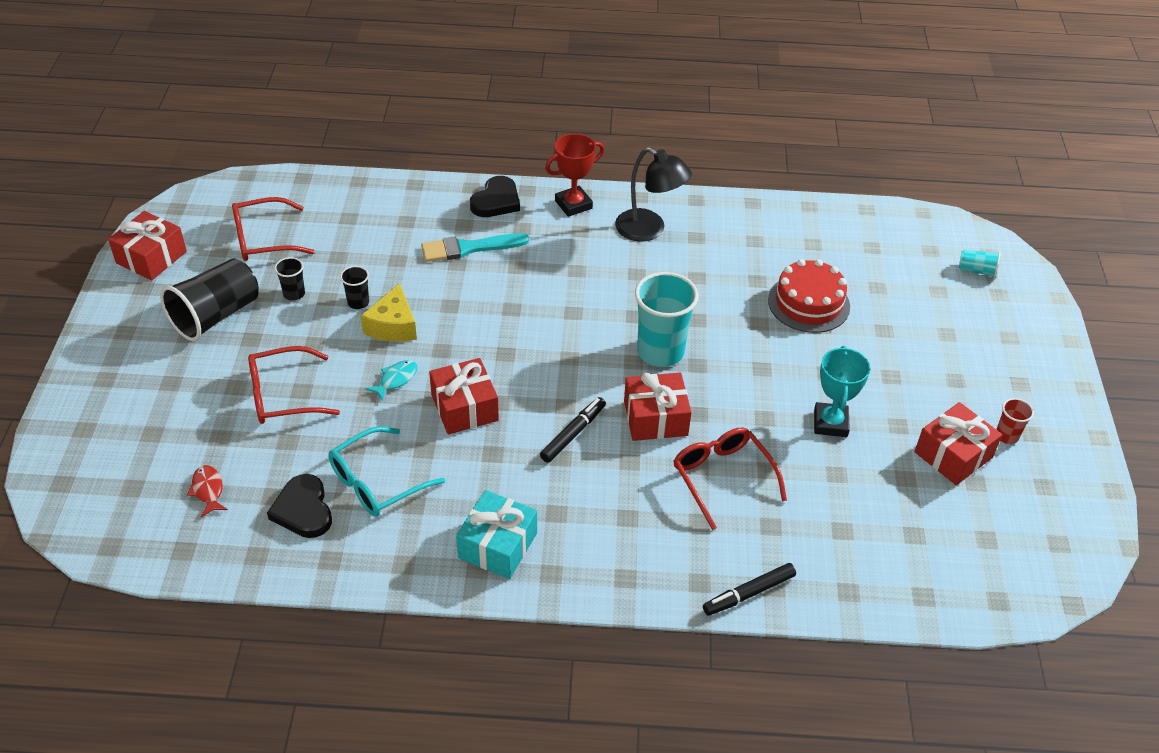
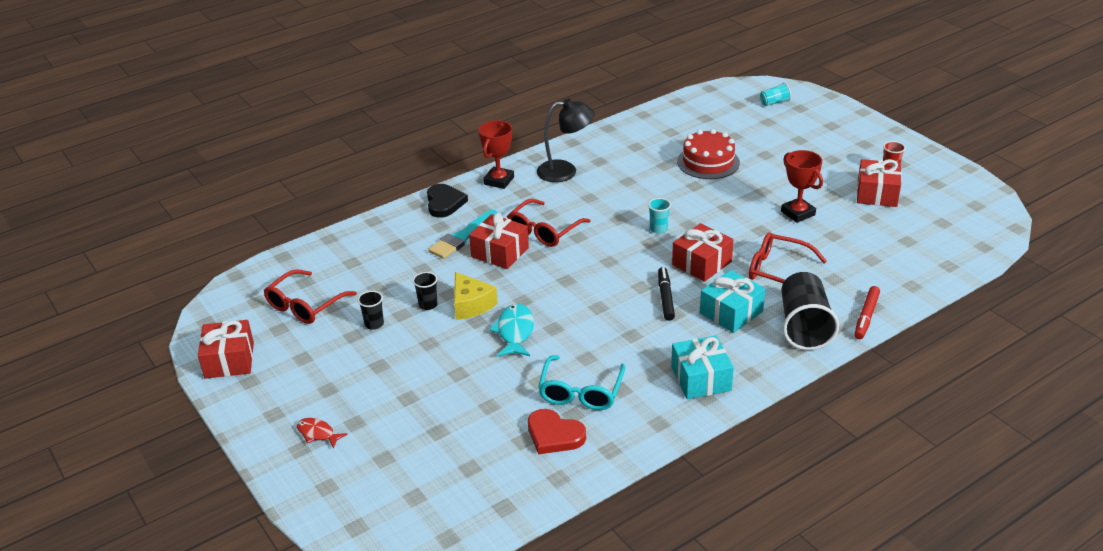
camera: 35 degrees left, 10 degrees down
(208, 490) = (473, 464): red fish -> red fish (318, 433)
(216, 315) = (332, 366): black cup -> black cup (804, 326)
(283, 395) = (449, 383): red glasses -> red glasses (544, 231)
(303, 510) = (554, 435): black heart -> red heart
(396, 379) = (515, 332): turquoise fish -> turquoise fish, size x1.58
(464, 407) = (581, 322): red gift -> red gift (500, 252)
(616, 493) = (731, 312): none -> turquoise gift
(660, 352) = (658, 229): turquoise cup -> turquoise cup, size x0.47
(748, 593) = (866, 317): black marker -> red marker
(830, 423) = (798, 213): turquoise trophy -> red trophy

